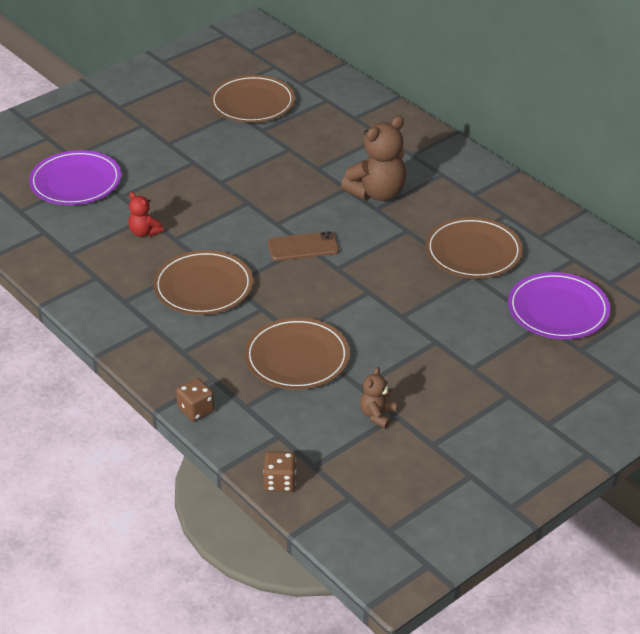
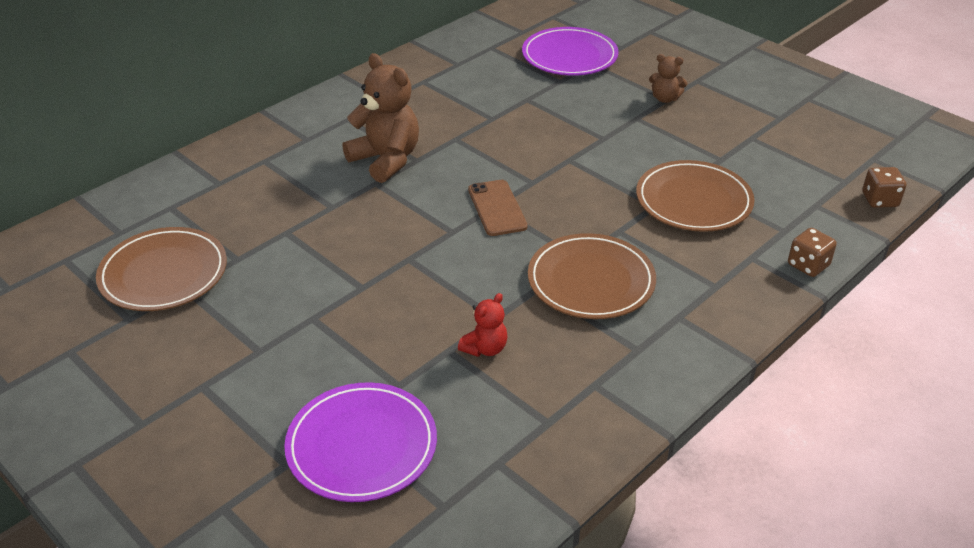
camera: 95 degrees left, 0 degrees up
(377, 415) = (757, 148): brown teddy bear -> brown teddy bear (665, 98)
(473, 252) = (489, 99): brown plate -> none

